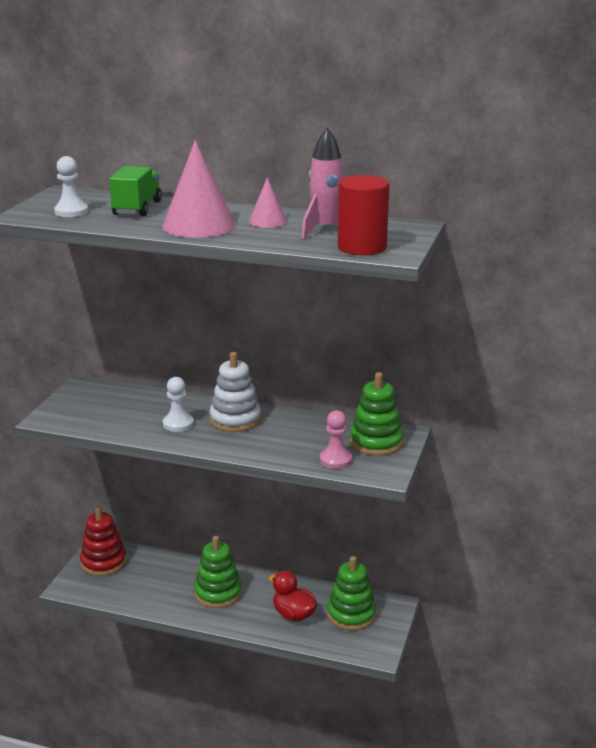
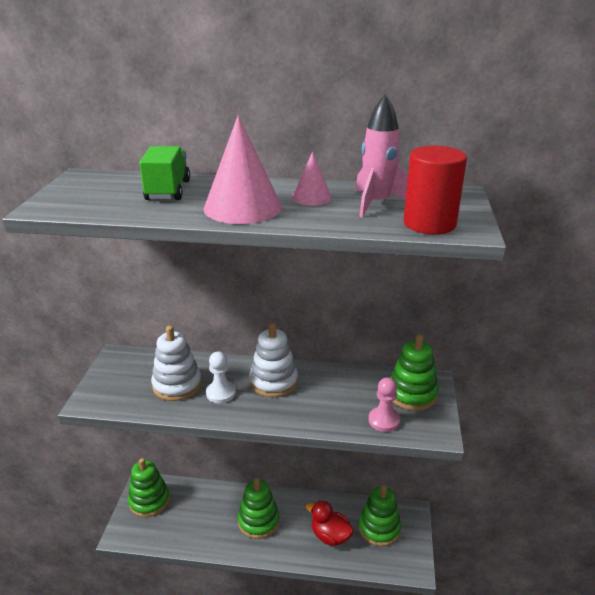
camera: 10 degrees left, 5 degrees up
(71, 212) = (97, 199): white pawn -> none
(103, 562) = (149, 501): red stacking toy -> green stacking toy
(136, 413) = (177, 385): none -> white stacking toy

